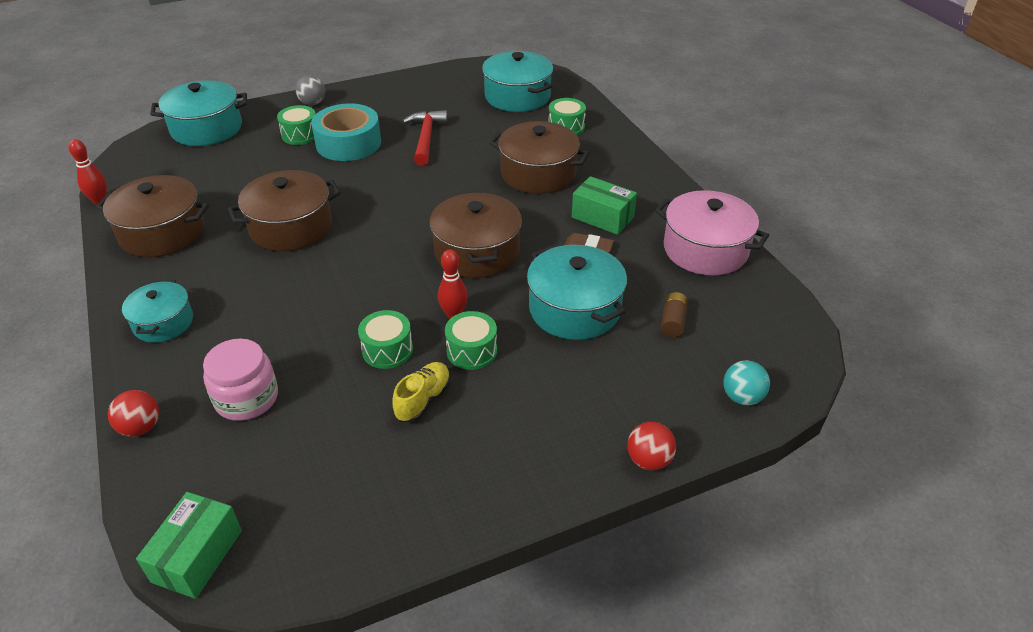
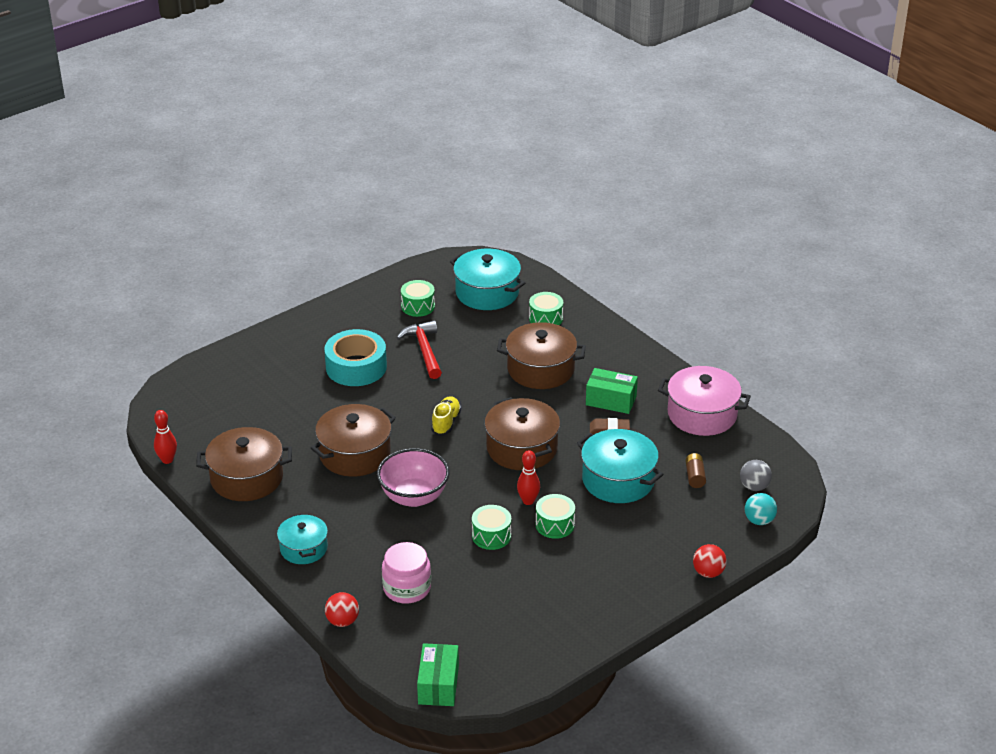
camera: 15 degrees left, 5 degrees down
(207, 129) = (212, 374): turquoise pot -> none
(300, 135) = (306, 366): green drum -> green drum (418, 306)
(312, 103) = (296, 330): grey ball -> grey ball (754, 487)
(325, 285) = (414, 497): none -> pink bowl
(423, 400) = (536, 564): yellow shoe -> yellow shoe (446, 422)

